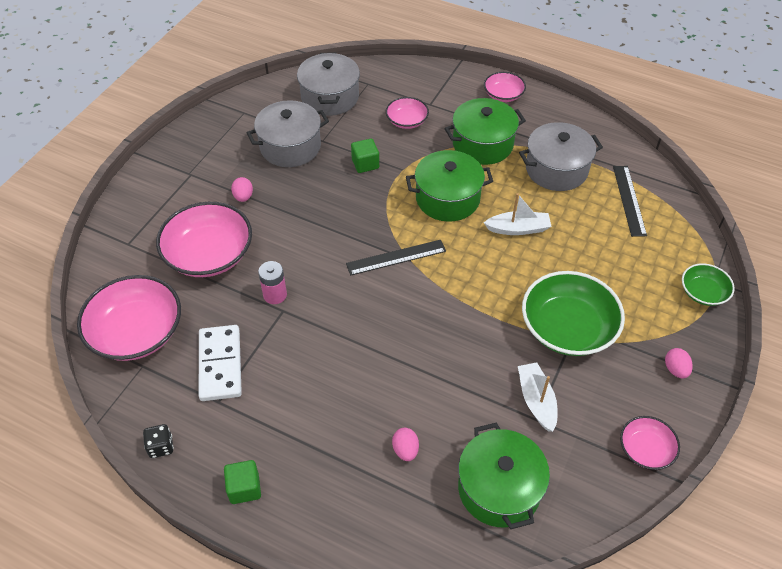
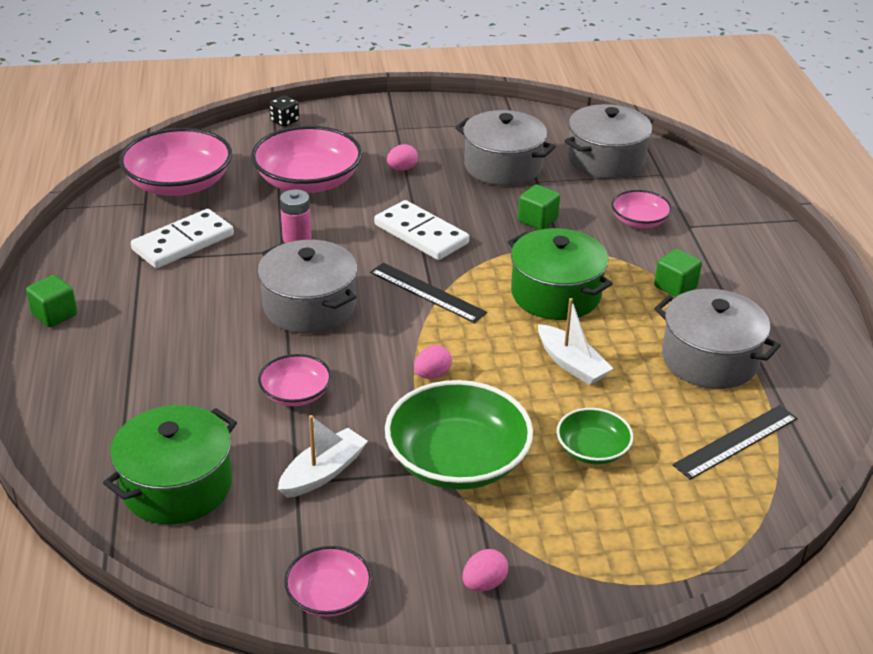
camera: 55 degrees right, 15 degrees down
(161, 447) = (65, 250): black dice -> black dice (285, 121)
(330, 227) = (421, 234): none -> white domino
(362, 326) = (309, 307): none -> grey pot
(405, 450) = (175, 398): pink egg -> pink egg (432, 375)
(482, 144) = (675, 287): green pot -> green cube
(503, 95) = (781, 271): pink bowl -> pink bowl (296, 393)
(703, 292) = (649, 570): green bowl -> green bowl (592, 449)

